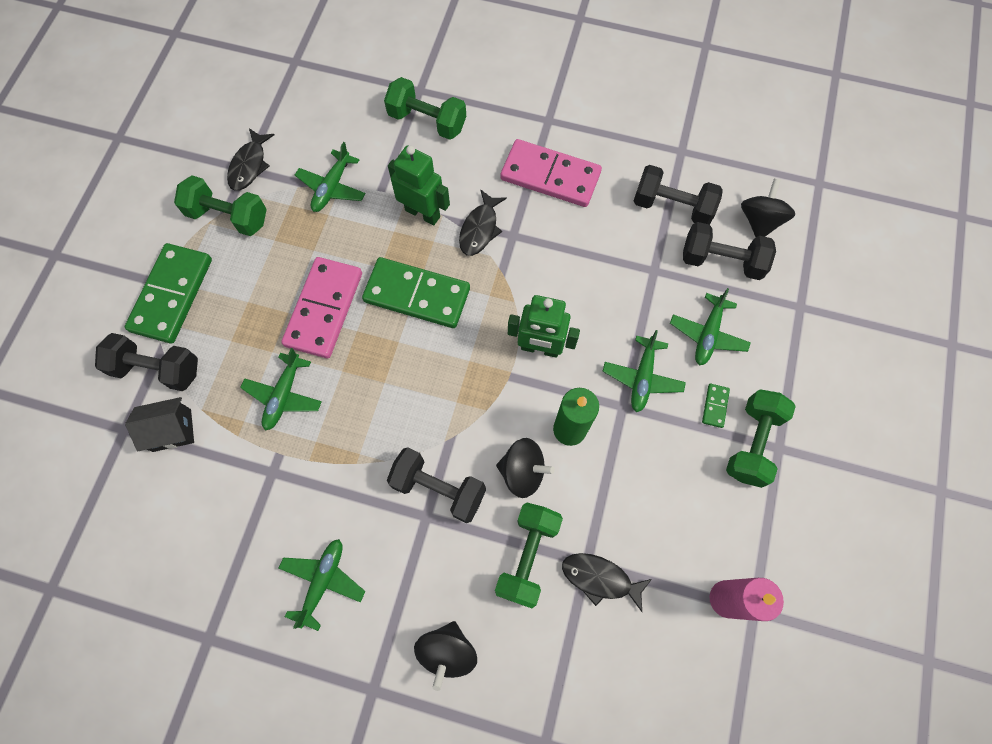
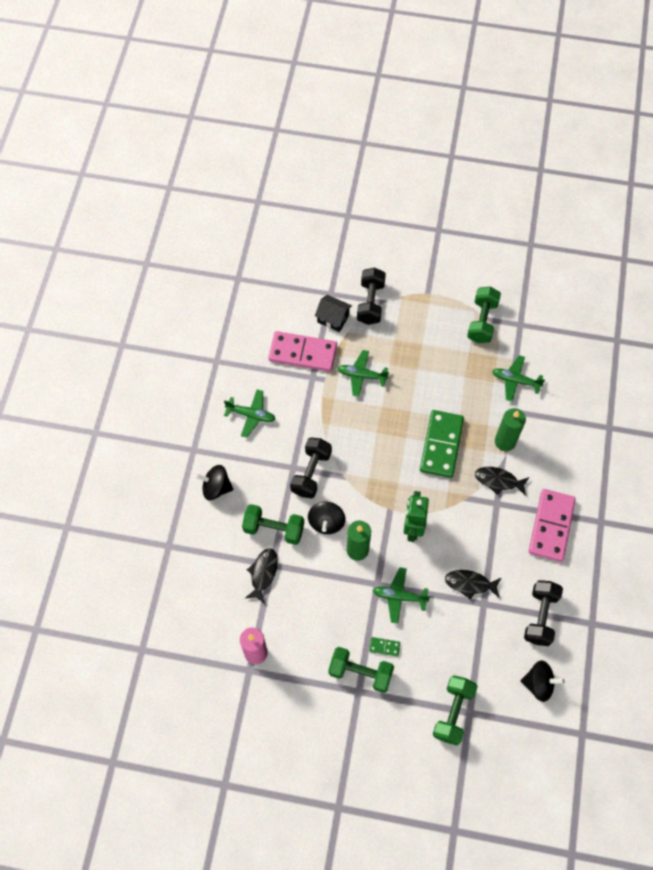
camera: 85 degrees right, 5 degrees down
(172, 295) = (420, 300): green domino -> none
(172, 430) = (333, 318): black house -> black house turned 45 degrees counterclockwise
(249, 165) = (523, 327): black fish -> black fish (470, 584)
(324, 309) = (423, 390): pink domino -> pink domino (302, 353)
(423, 213) = (505, 441): green robot -> green candle
(427, 121) = (583, 436): green dumbbell -> green dumbbell (453, 712)
(707, 334) = (438, 642): green plane -> none
(721, 261) = (499, 653): black dumbbell -> none

